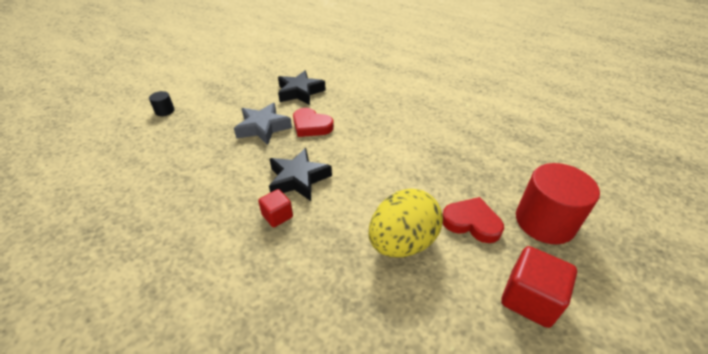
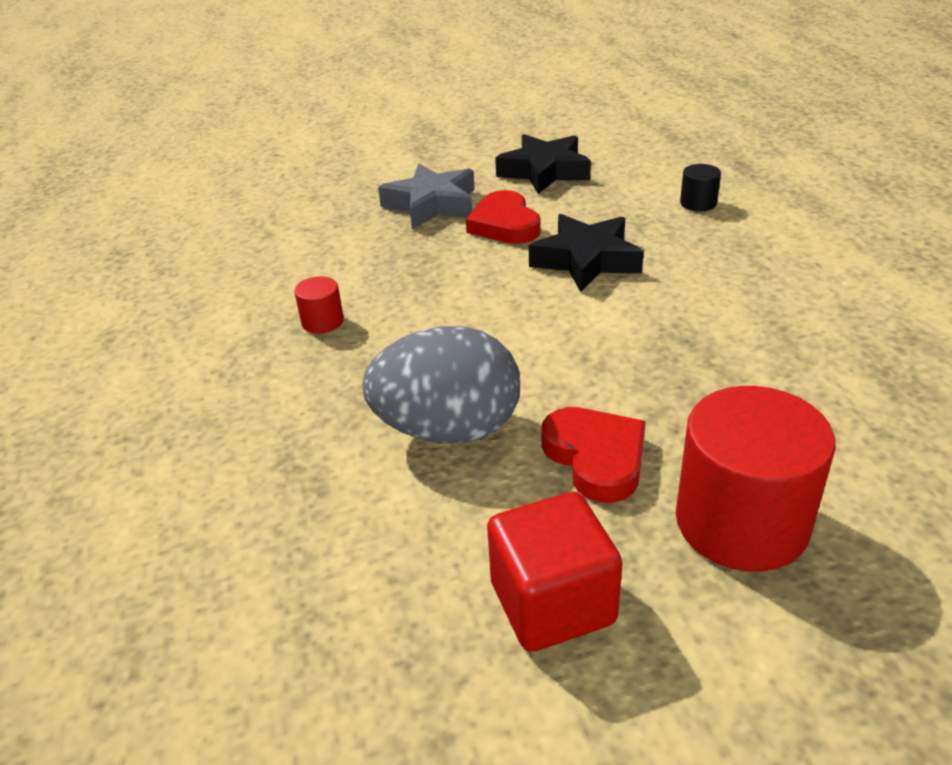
camera: 40 degrees right, 5 degrees down
(165, 111) = (331, 144): black cylinder -> black cylinder (698, 203)
(277, 216) = (322, 321): red cube -> red cylinder
(298, 179) = (402, 288): black star -> black star (586, 260)
(402, 242) = (448, 430): yellow egg -> grey egg

